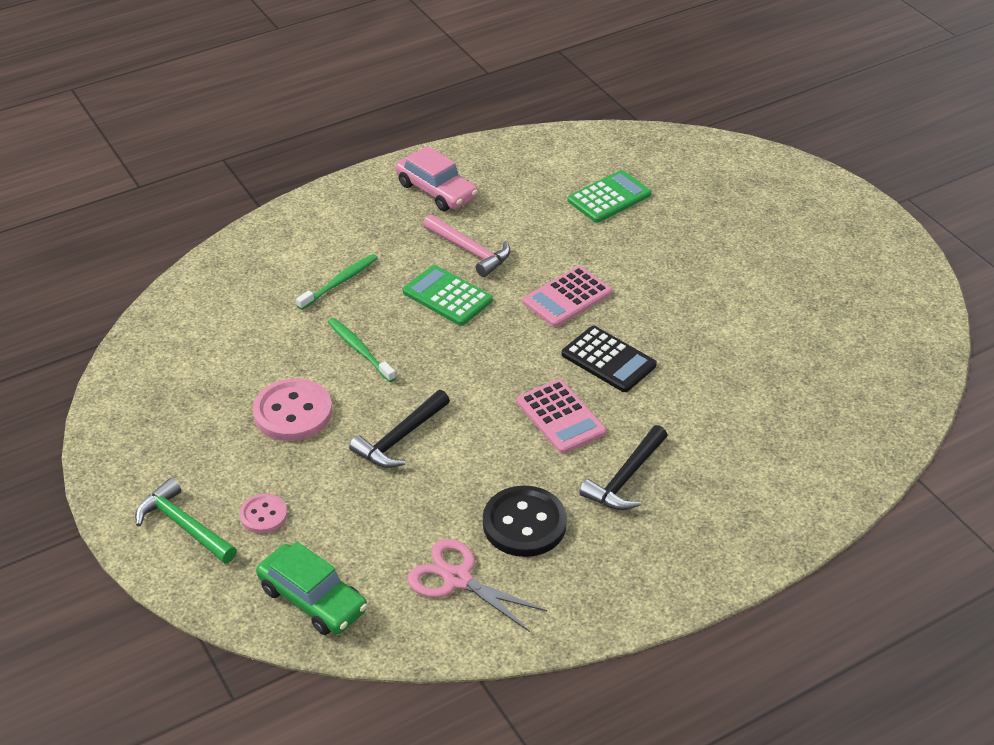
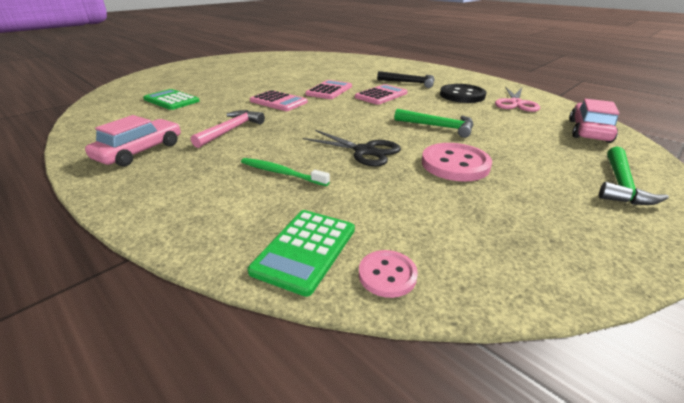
camera: 105 degrees left, 10 degrees down
(263, 515) = (559, 156): pink button -> pink button (387, 275)
(312, 599) = (589, 131): green car -> pink car
(359, 349) = (364, 151): green toothbrush -> black scissors
(399, 438) = (438, 127): black hammer -> green hammer
(447, 296) = (288, 131): green calculator -> green calculator (305, 250)
(608, 360) = (329, 90): black calculator -> pink calculator

